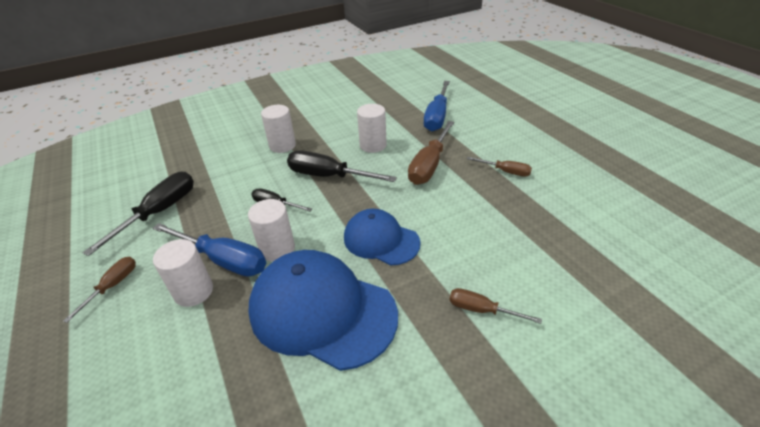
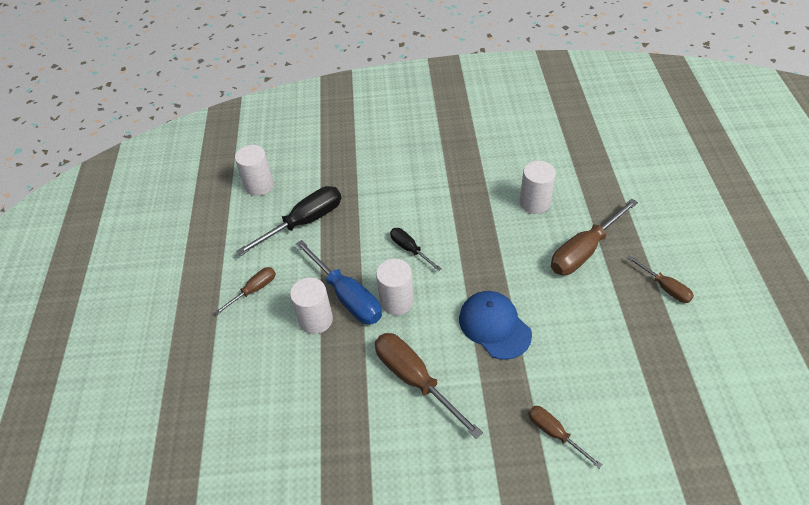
camera: 25 degrees right, 10 degrees up
(282, 145) = (439, 173): white cylinder -> white cylinder (259, 185)
(322, 311) = (415, 379): blue cap -> brown screwdriver
(328, 176) = (472, 230): black screwdriver -> none
(437, 117) = (626, 182): blue screwdriver -> none

